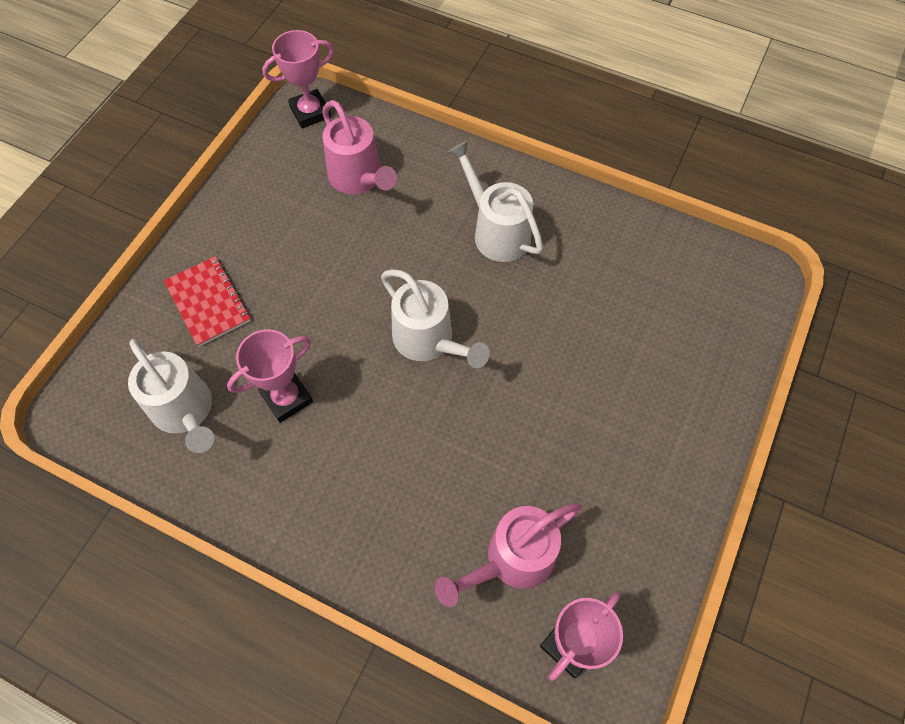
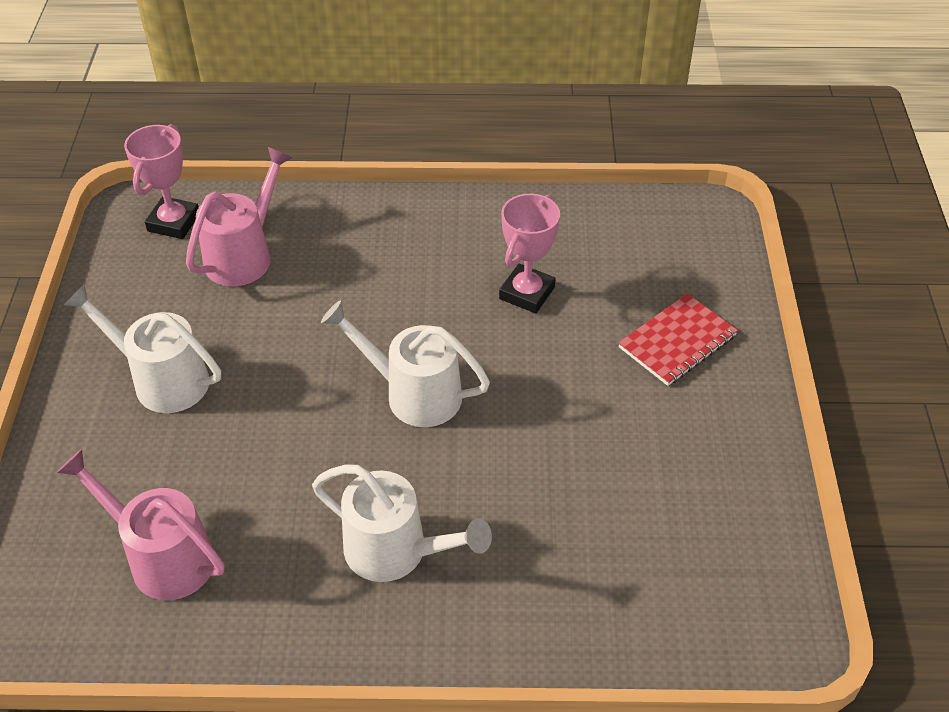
camera: 155 degrees right, 15 degrees down
(186, 412) = (612, 250): white watering can -> white watering can (161, 379)
(208, 302) = (677, 342): red notebook -> red notebook turned 75 degrees counterclockwise
(310, 112) = (766, 626): pink trophy -> none
(359, 179) = (620, 550): pink watering can -> pink watering can (161, 556)

